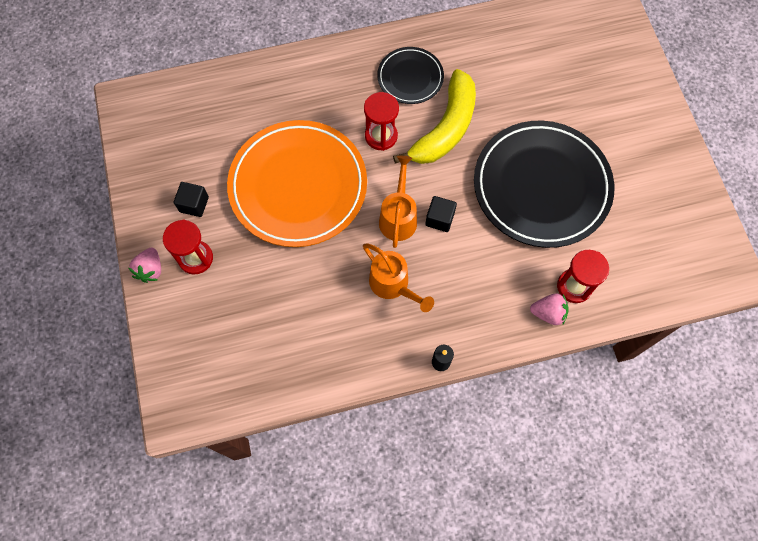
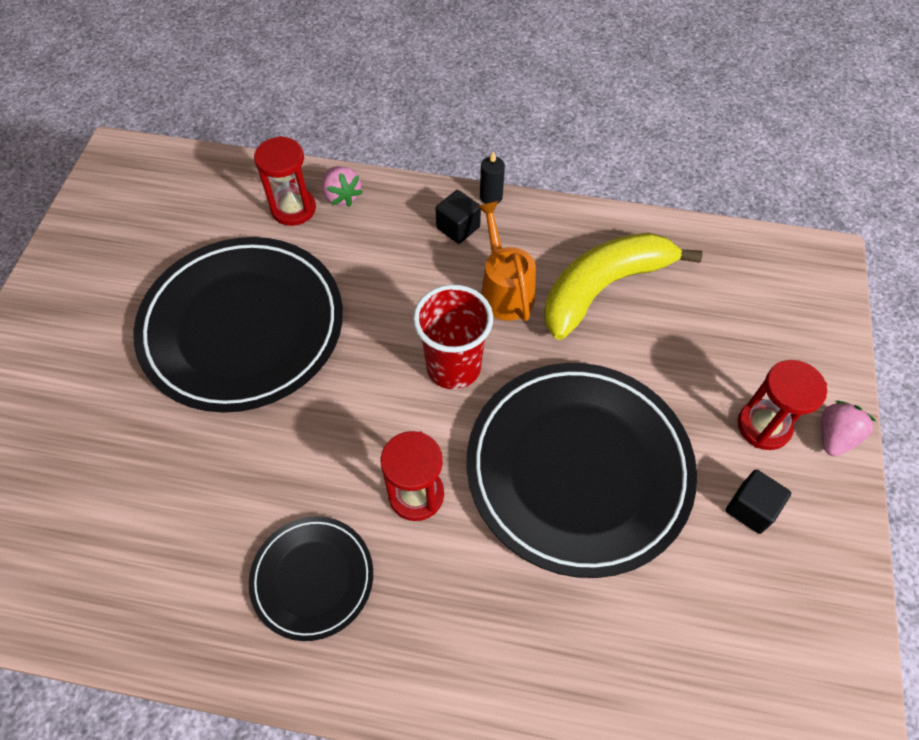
camera: 155 degrees left, 10 degrees down
(298, 186) = (578, 469): orange plate -> black plate
(398, 216) = (453, 367): orange watering can -> red cup
(439, 219) = (401, 342): black cube -> black cube (458, 227)
(445, 128) = (313, 464): yellow banana -> yellow banana (603, 288)
(548, 313) = (342, 196): pink strawberry -> pink strawberry turned 150 degrees counterclockwise

